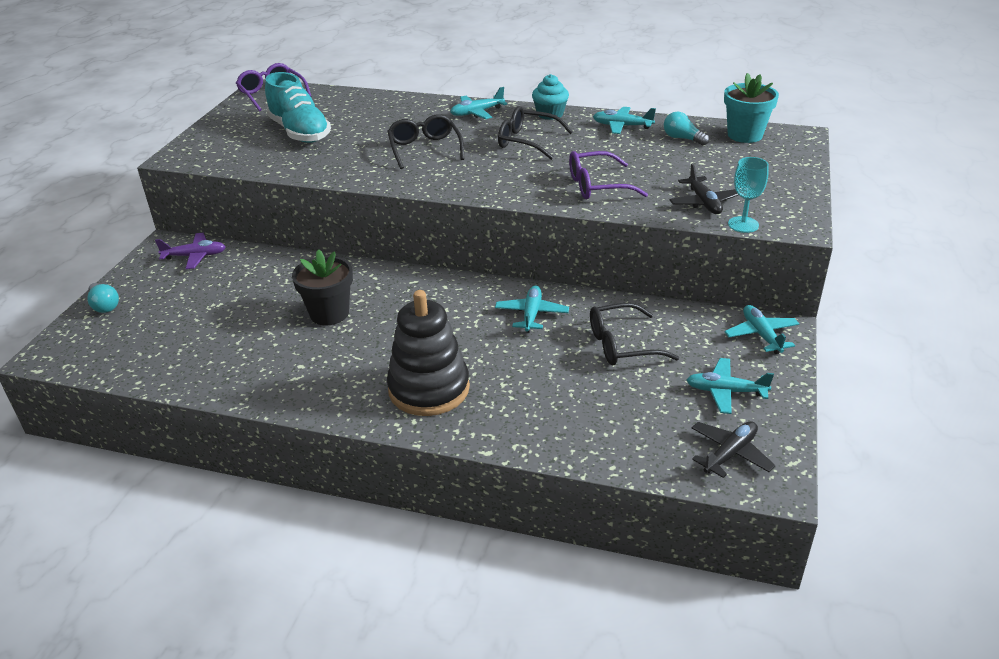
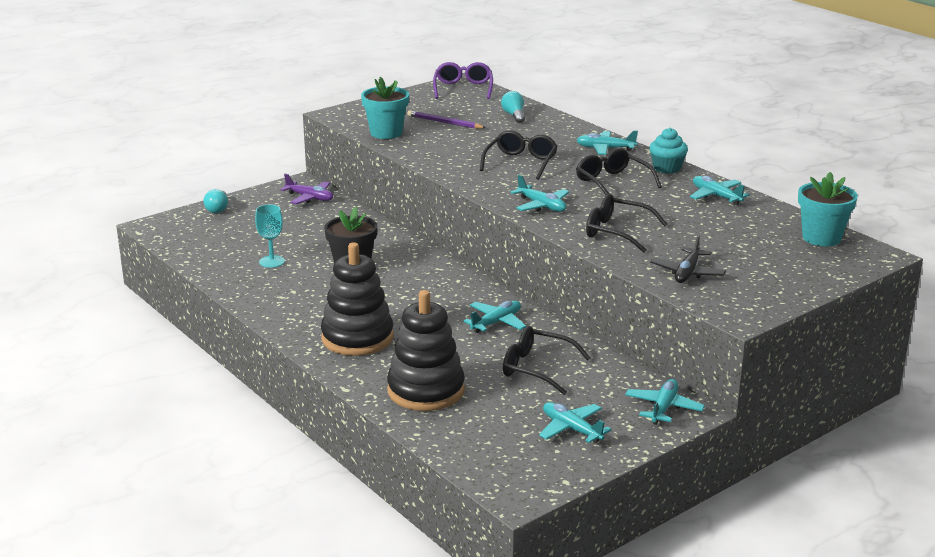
camera: 35 degrees right, 10 degrees down
(256, 160) = (386, 133): none -> turquoise flower pot
(300, 132) = (444, 122): turquoise shoe -> purple pencil
(501, 184) = (541, 206): none -> turquoise plane
(561, 415) = (426, 390): none -> black stacking toy
(597, 186) = (617, 232): purple glasses -> black glasses
(682, 138) = (755, 222): turquoise light bulb -> turquoise light bulb (514, 115)
(730, 454) = (513, 464): black plane -> none
(743, 224) = (693, 299): turquoise goblet -> turquoise goblet (272, 261)

